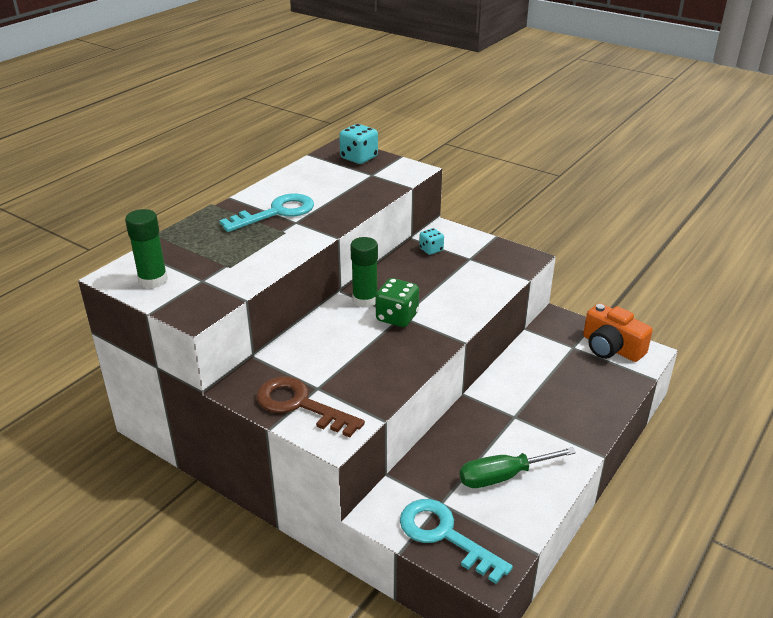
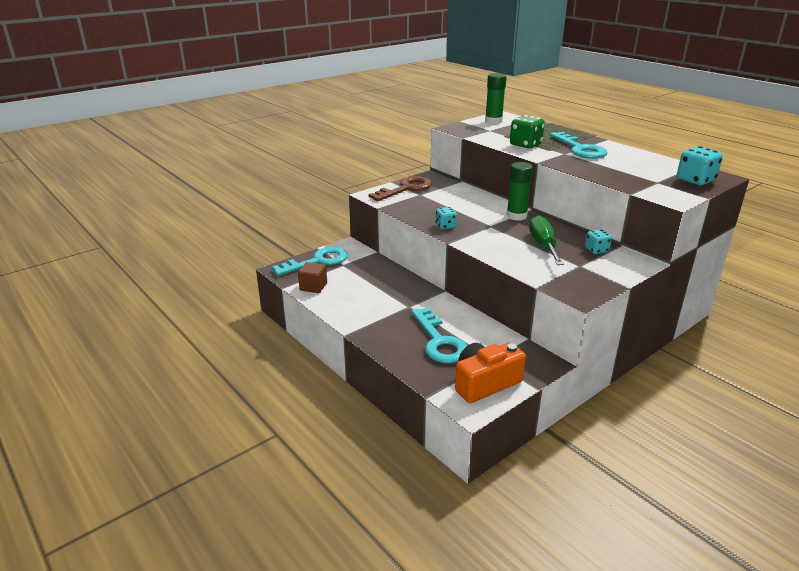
camera: 105 degrees right, 5 degrees down
(397, 317) = (489, 224): green dice -> green dice (525, 145)
(419, 349) = (445, 226): none -> turquoise dice
(502, 476) = (351, 289): green screwdriver -> green screwdriver (543, 245)
(518, 517) = (313, 287): none -> brown cube
(567, 383) = (439, 341): none -> turquoise key

